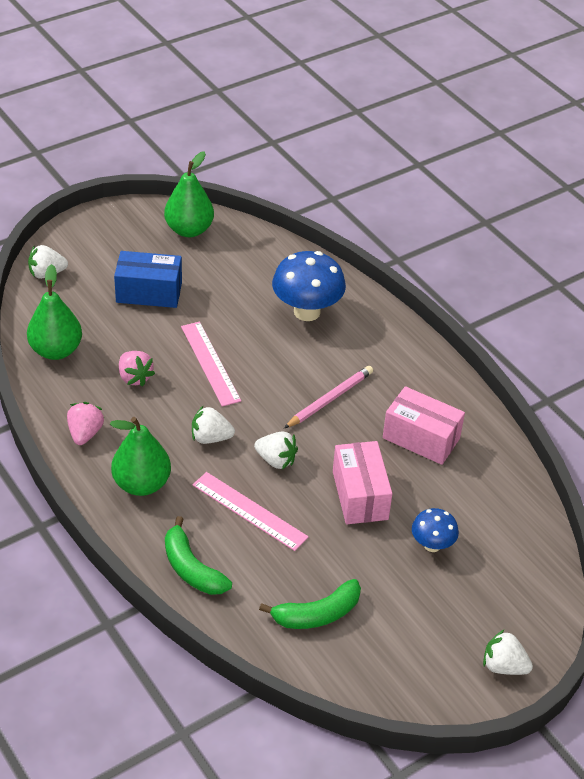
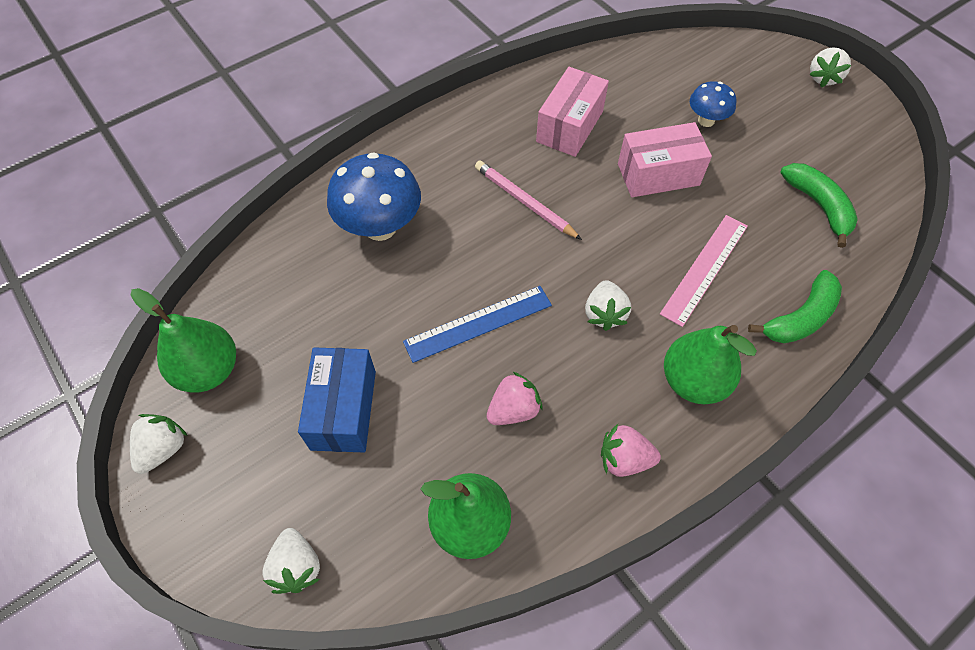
camera: 90 degrees left, 15 degrees up
(210, 363) = (478, 323): pink ruler -> blue ruler
(276, 460) = (626, 248): white strawberry -> white strawberry (163, 449)

